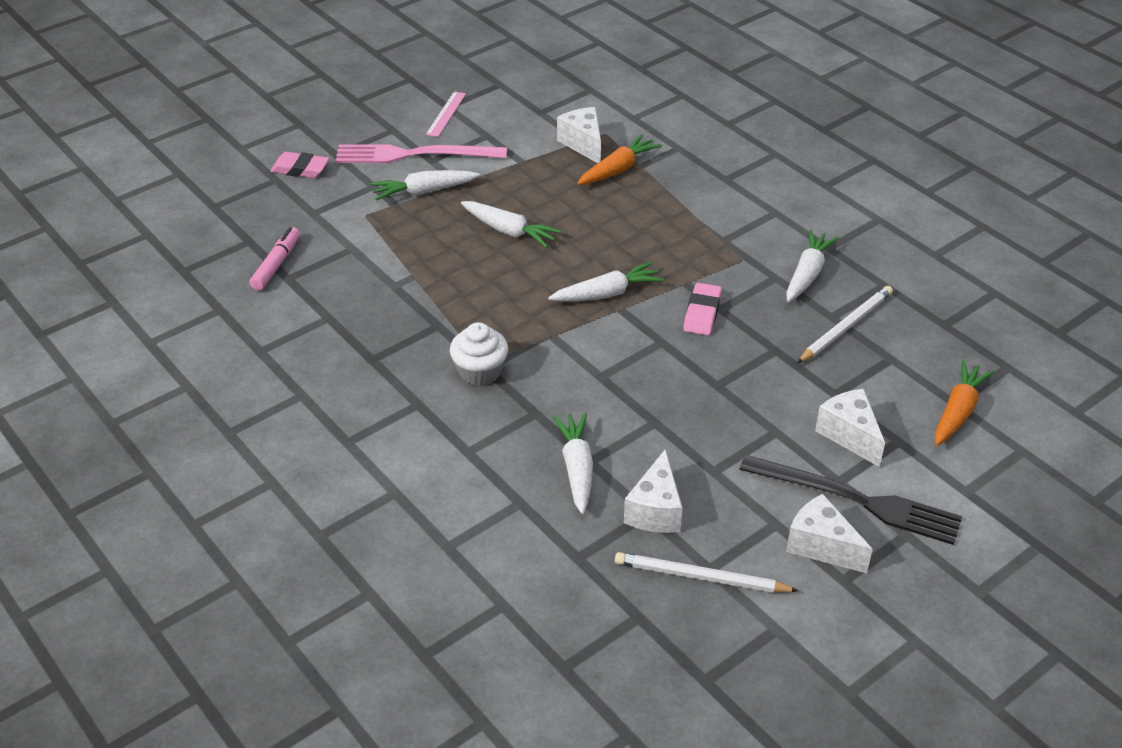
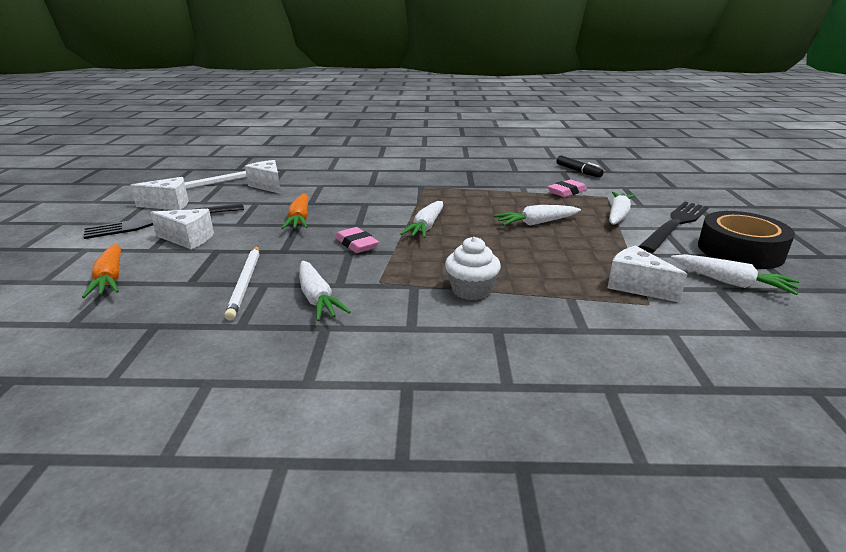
camera: 130 degrees right, 15 degrees down
(276, 264) = (578, 171): pink marker -> black marker
(300, 169) = (683, 194): pink eraser -> pink eraser (566, 192)
(414, 155) = (675, 224): pink fork -> black fork
(446, 114) = (740, 251): pink ruler -> black tape
(480, 371) = (420, 184): white cupcake -> white cupcake (471, 290)
(577, 468) = (323, 182): white carrot -> white carrot (732, 283)
(583, 144) = (636, 286): white cheese -> white cheese turned 150 degrees counterclockwise
(618, 169) = (575, 285): orange carrot -> orange carrot (299, 219)

